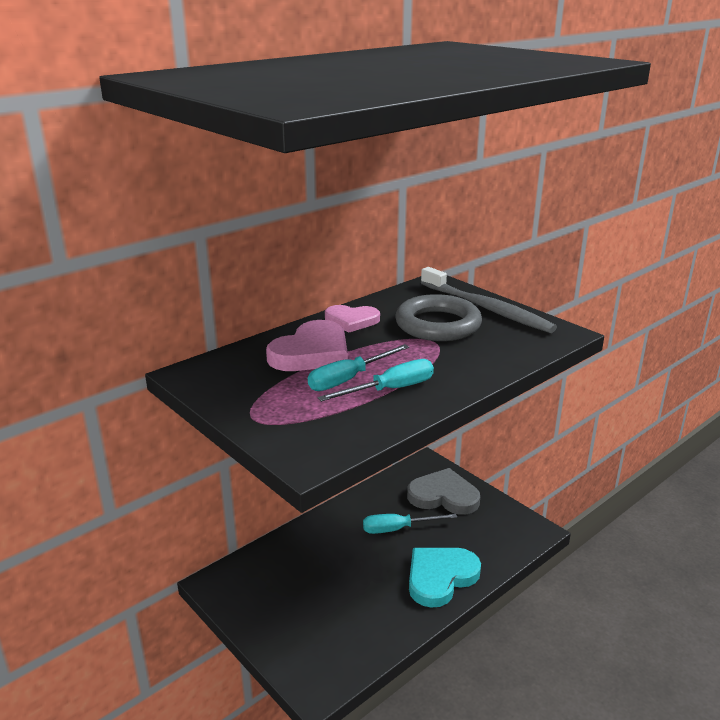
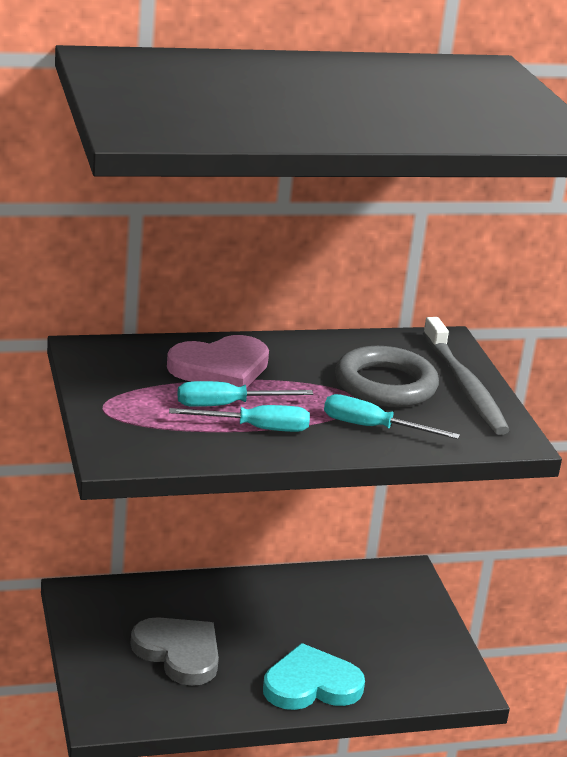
camera: 25 degrees right, 0 degrees up
(351, 320) = (298, 350): pink heart -> none
(398, 529) = (309, 623): turquoise screwdriver -> turquoise screwdriver (373, 428)
(443, 496) = (394, 612): grey heart -> grey heart (179, 653)

